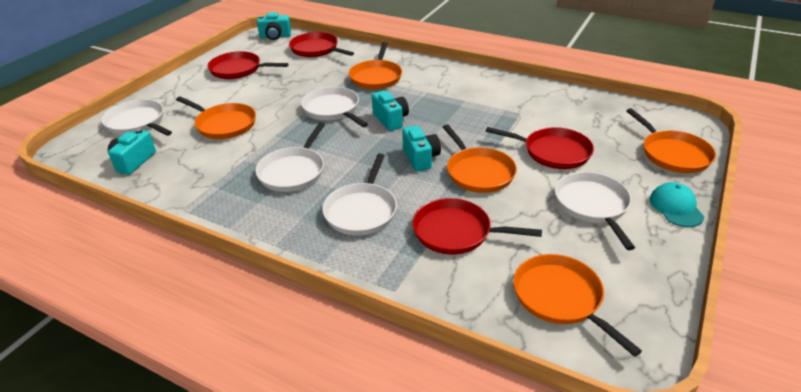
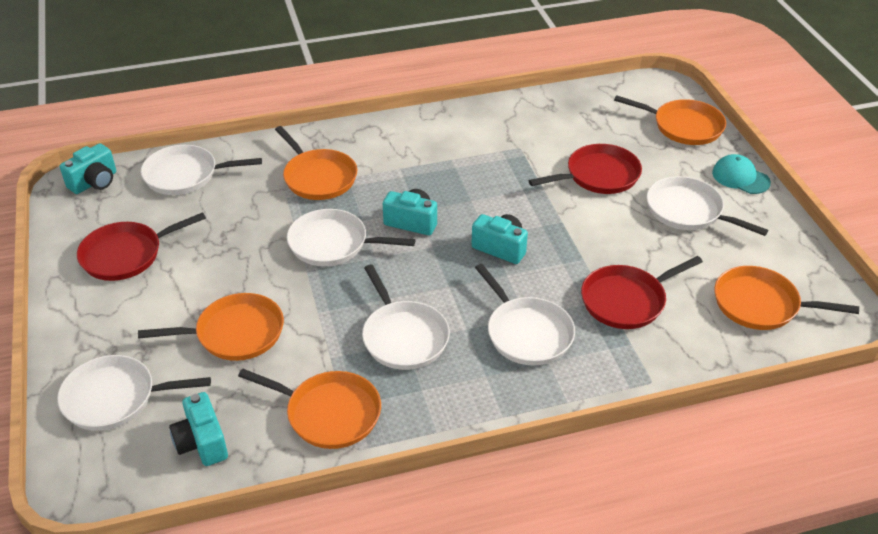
camera: 45 degrees left, 5 degrees up
(316, 49) = (185, 175): red pan -> white pan
(478, 172) = (568, 232): orange pan -> orange pan (329, 413)

